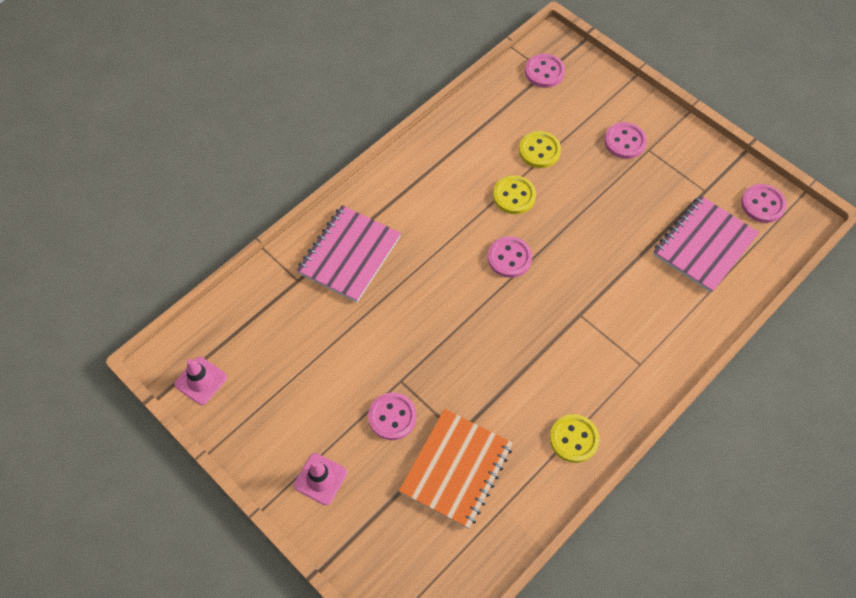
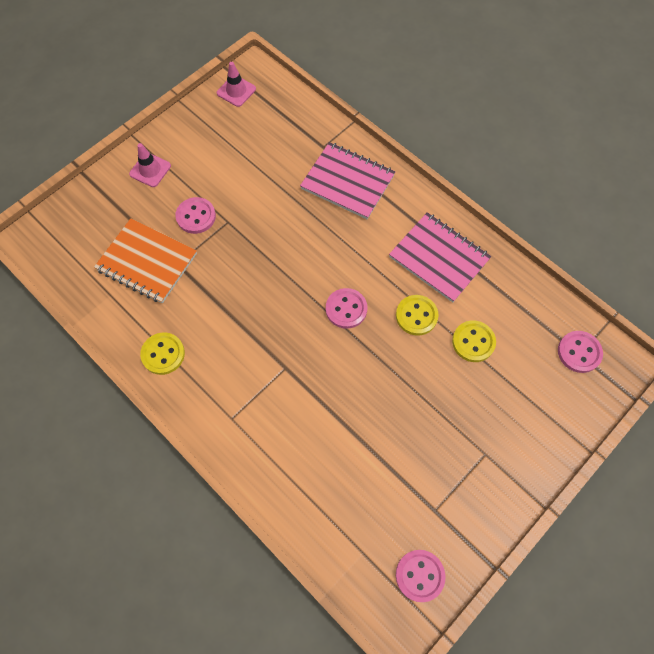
camera: 90 degrees right, 5 degrees up
(625, 142) = (493, 429): pink button -> none
(704, 245) = (364, 500): pink notebook -> pink notebook (439, 258)

